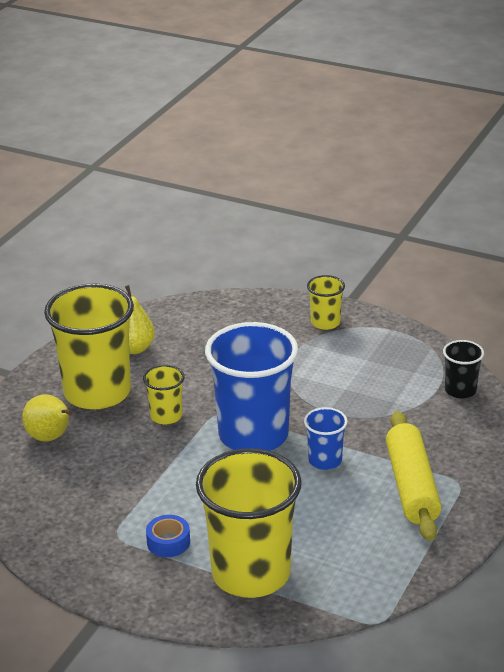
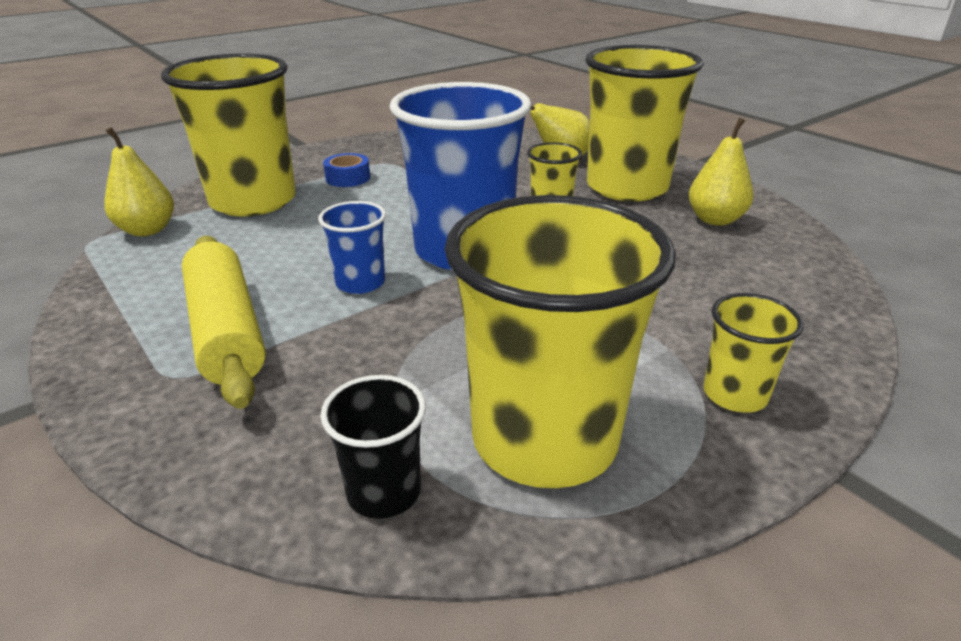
camera: 115 degrees right, 0 degrees up
(339, 601) = (147, 230): none -> yellow pear
(397, 362) = (544, 439): none -> yellow cup
(412, 486) = (226, 331): yellow rolling pin -> yellow rolling pin turned 45 degrees clockwise

